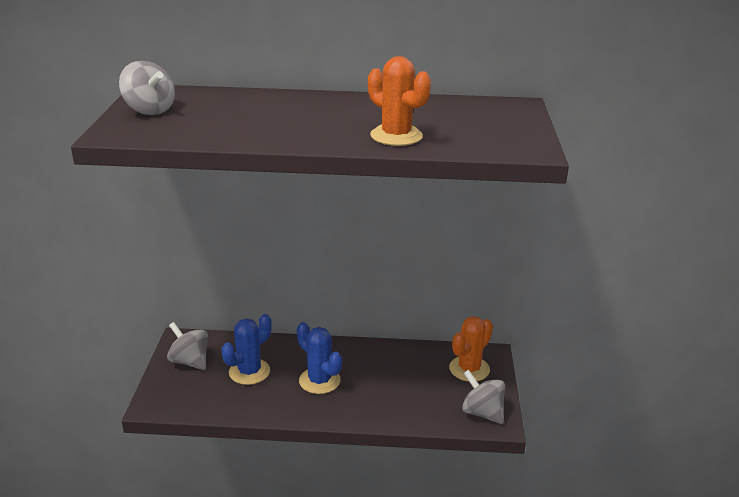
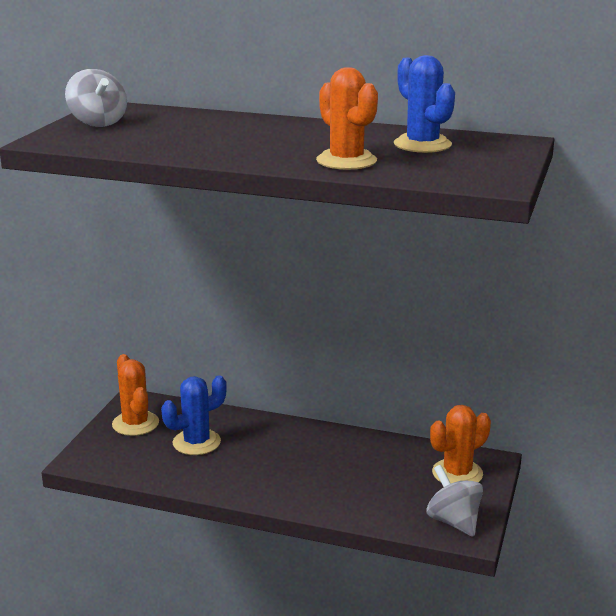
camera: 15 degrees right, 5 degrees down
(190, 361) = (135, 424): grey spinning top -> orange cactus
(319, 381) = (272, 462): blue cactus -> blue cactus (422, 144)

